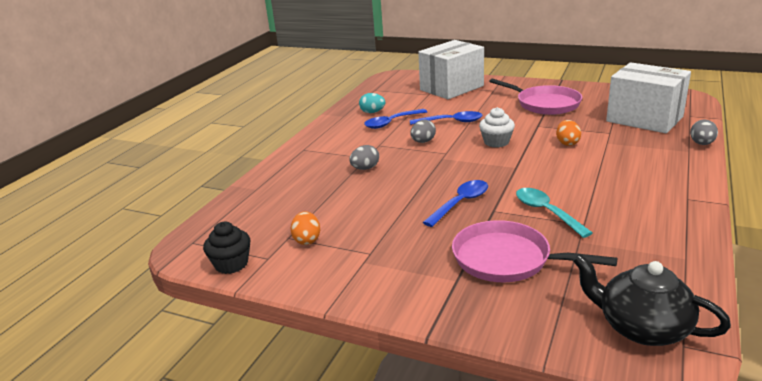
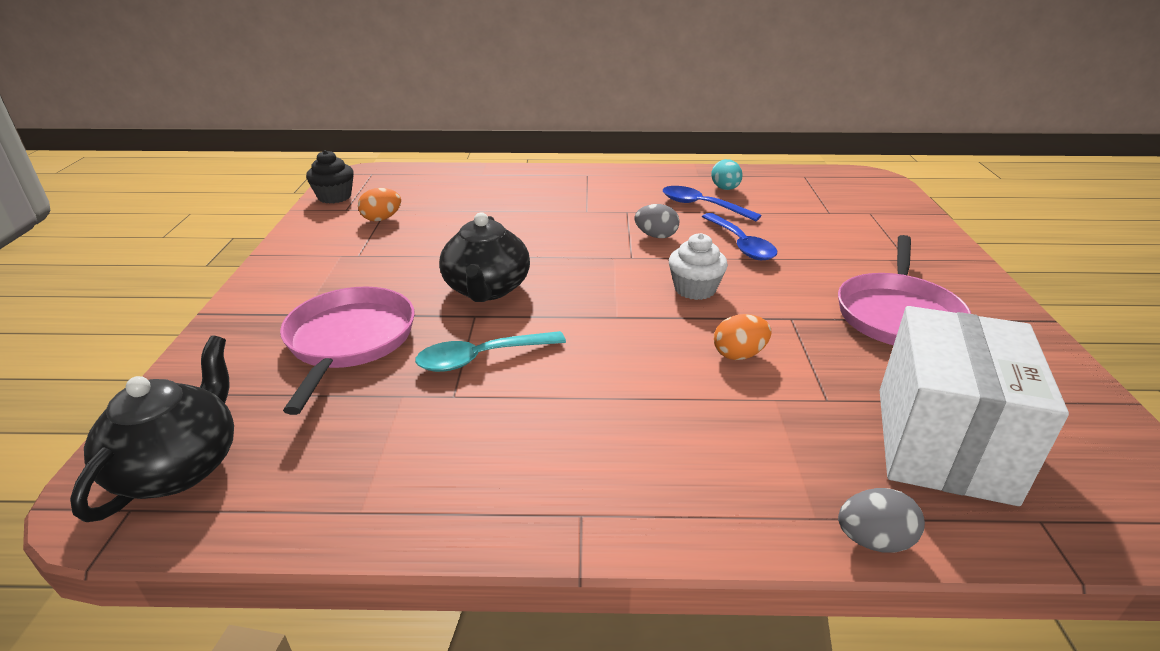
camera: 65 degrees right, 5 degrees up
(365, 168) = (555, 215): grey egg -> none
(451, 88) = (875, 225): white box -> none
(460, 203) = (487, 289): blue spoon -> black teapot
(546, 212) = (481, 358): turquoise spoon -> turquoise spoon turned 150 degrees counterclockwise

